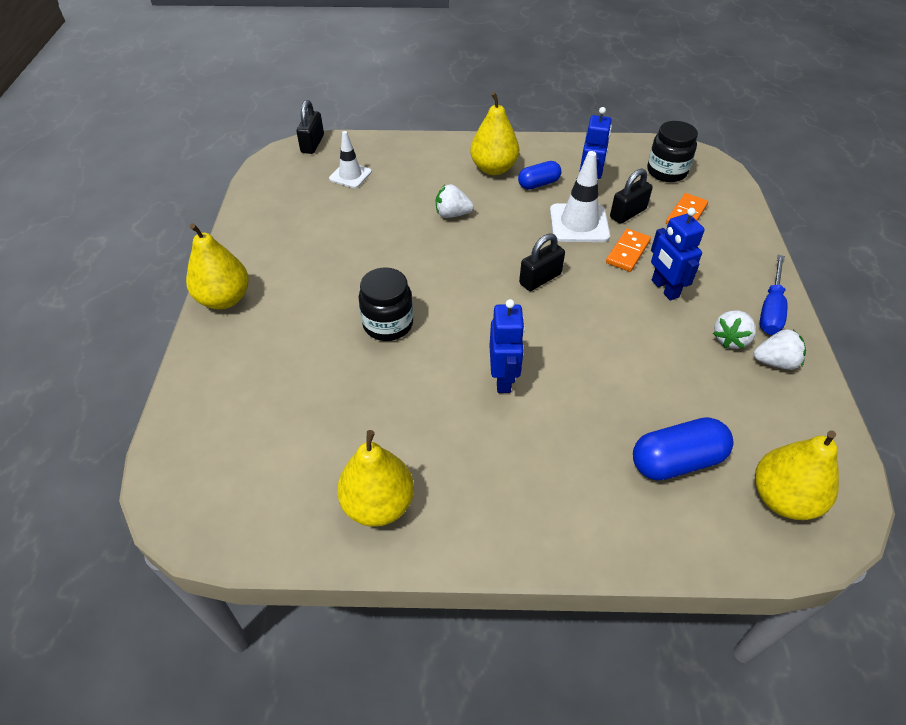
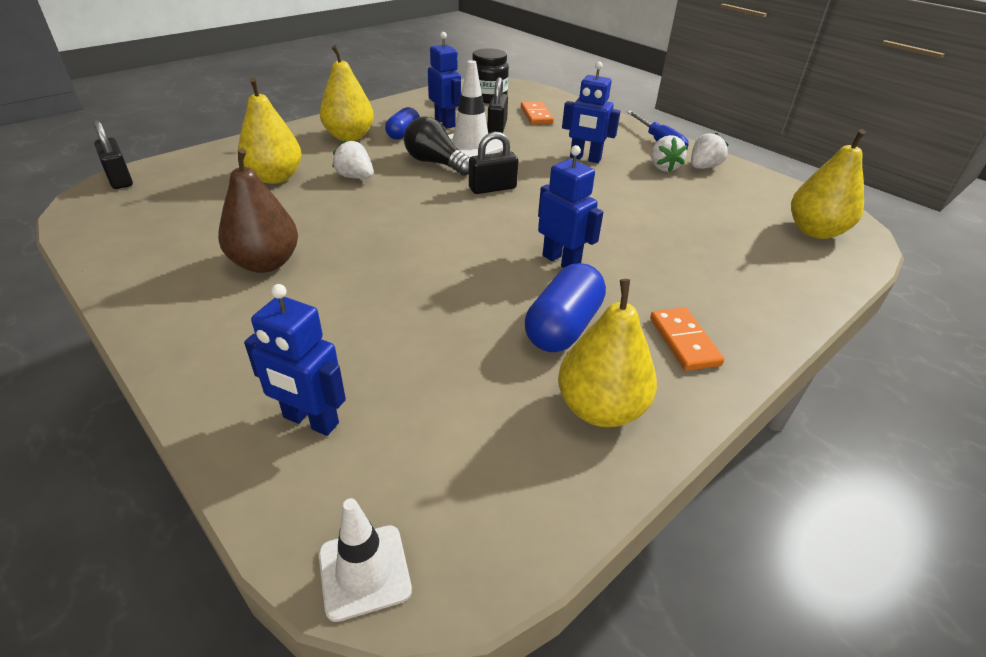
camera: 45 degrees left, 10 degrees down
(224, 299) = (179, 346): yellow pear -> yellow pear (275, 178)
(232, 392) = (310, 421): none -> blue robot
(320, 263) = (265, 263): none -> brown pear
(350, 175) = (204, 187): white traffic cone -> white traffic cone (364, 571)
(388, 324) = (407, 275): black jar -> none
(452, 214) = (355, 177): white strawberry -> white strawberry turned 75 degrees clockwise
(527, 229) = (436, 163): none -> black light bulb
(540, 279) = (492, 188): black padlock -> black padlock turned 60 degrees clockwise
(628, 252) = (530, 148): orange domino -> orange domino (684, 341)
(676, 461) = (739, 245): blue capsule -> blue capsule (563, 327)

